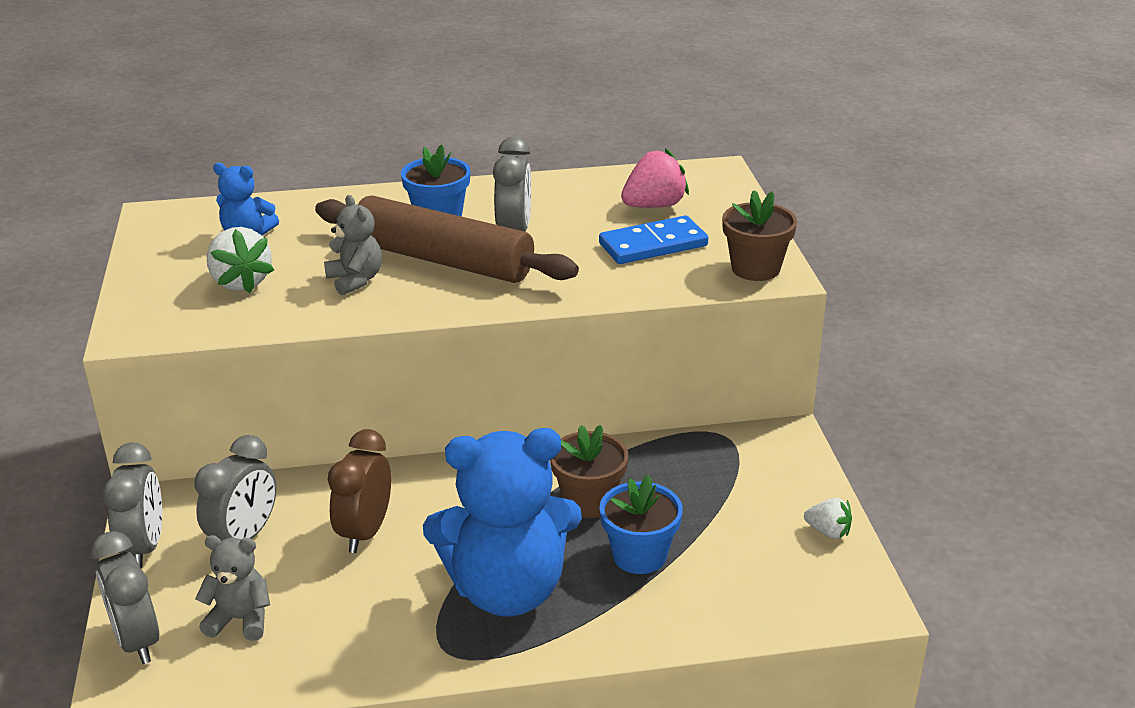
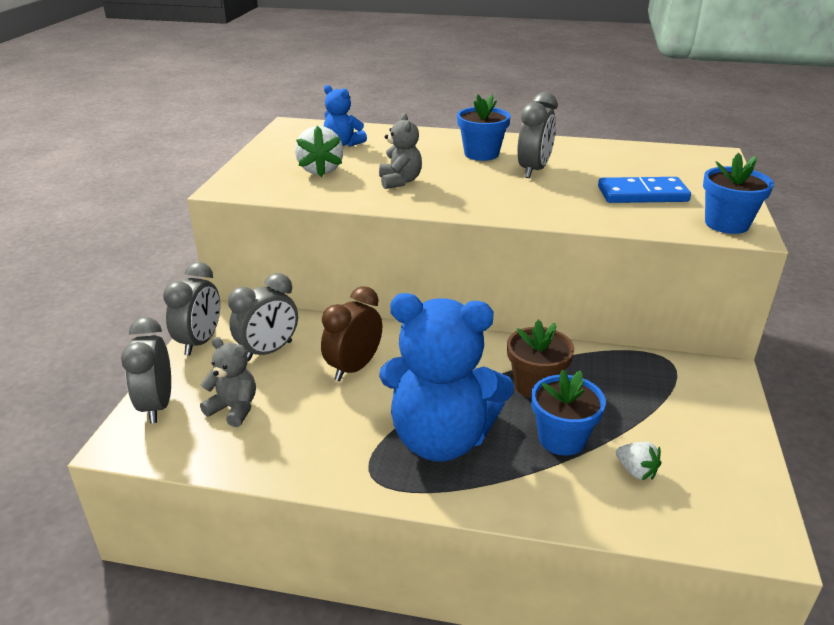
camera: 20 degrees right, 0 degrees up
(443, 260) = (470, 179): brown rolling pin -> none
(654, 206) = (653, 169): pink strawberry -> none
(755, 268) = (726, 224): brown flower pot -> blue flower pot
(828, 532) = (741, 461): white strawberry -> white strawberry (636, 471)

